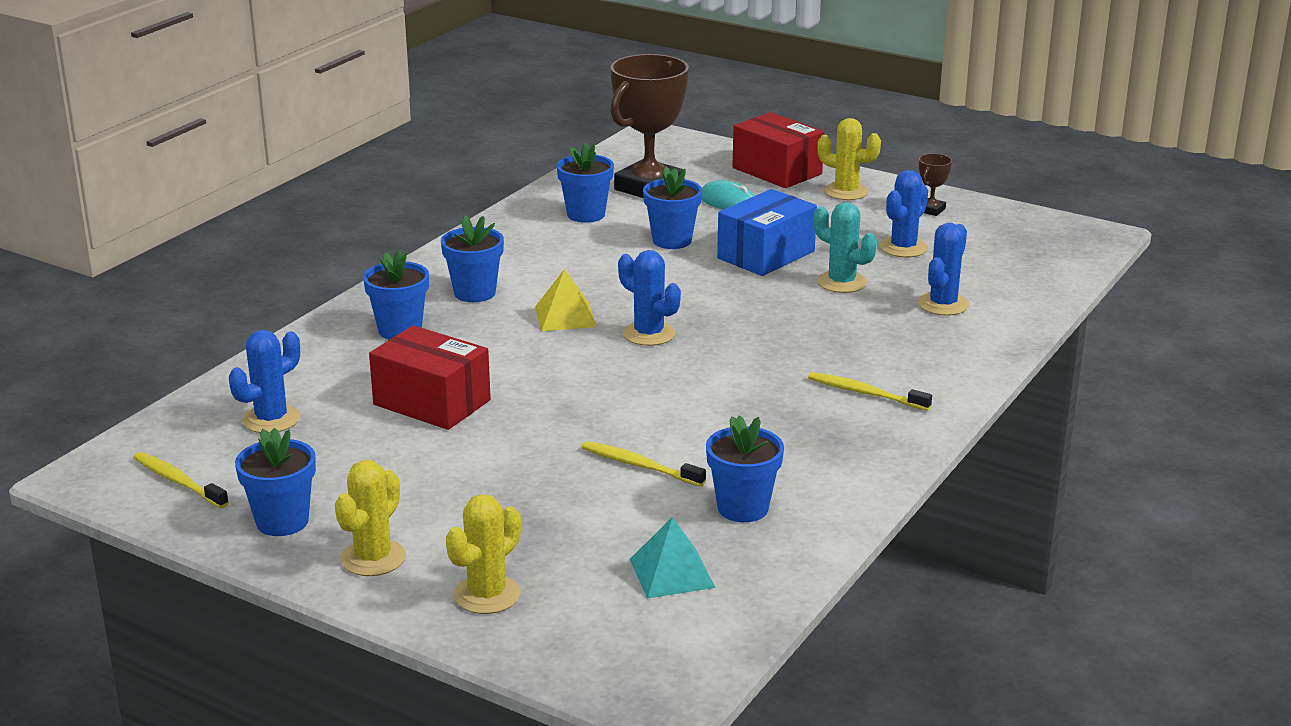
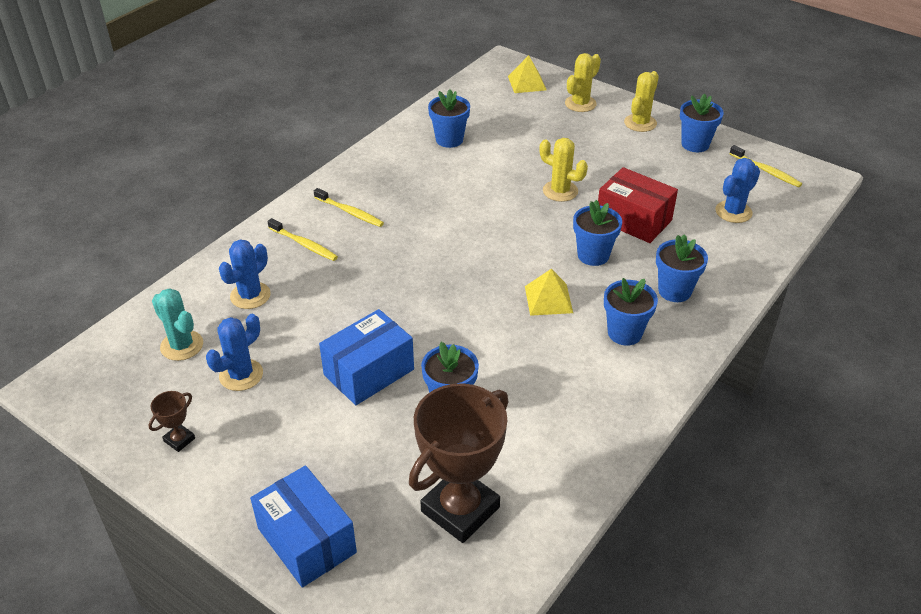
camera: 175 degrees left, 15 degrees up
(586, 215) = (531, 455): blue flower pot -> blue flower pot (593, 255)
(601, 640) = (527, 83): none -> yellow pyramid
(639, 465) = (502, 167): yellow toothbrush -> yellow toothbrush (304, 244)
(649, 334) = (485, 276): blue cactus -> none
(671, 573) = (492, 109): turquoise pyramid -> none
(728, 202) = (380, 471): turquoise mouse -> none
(777, 171) = (306, 540): red box -> blue box
(841, 282) = (317, 328): turquoise cactus -> turquoise cactus (182, 345)
(846, 192) = (248, 484): yellow cactus -> yellow cactus (560, 191)

